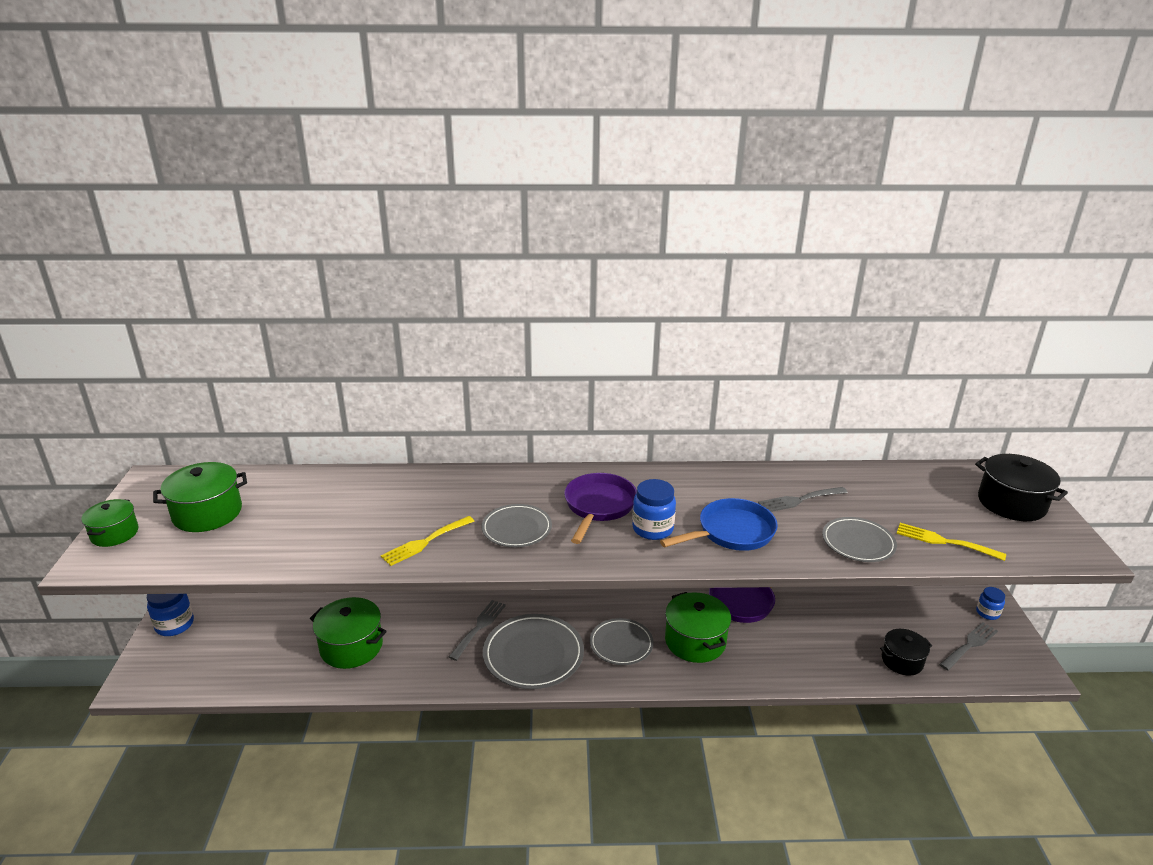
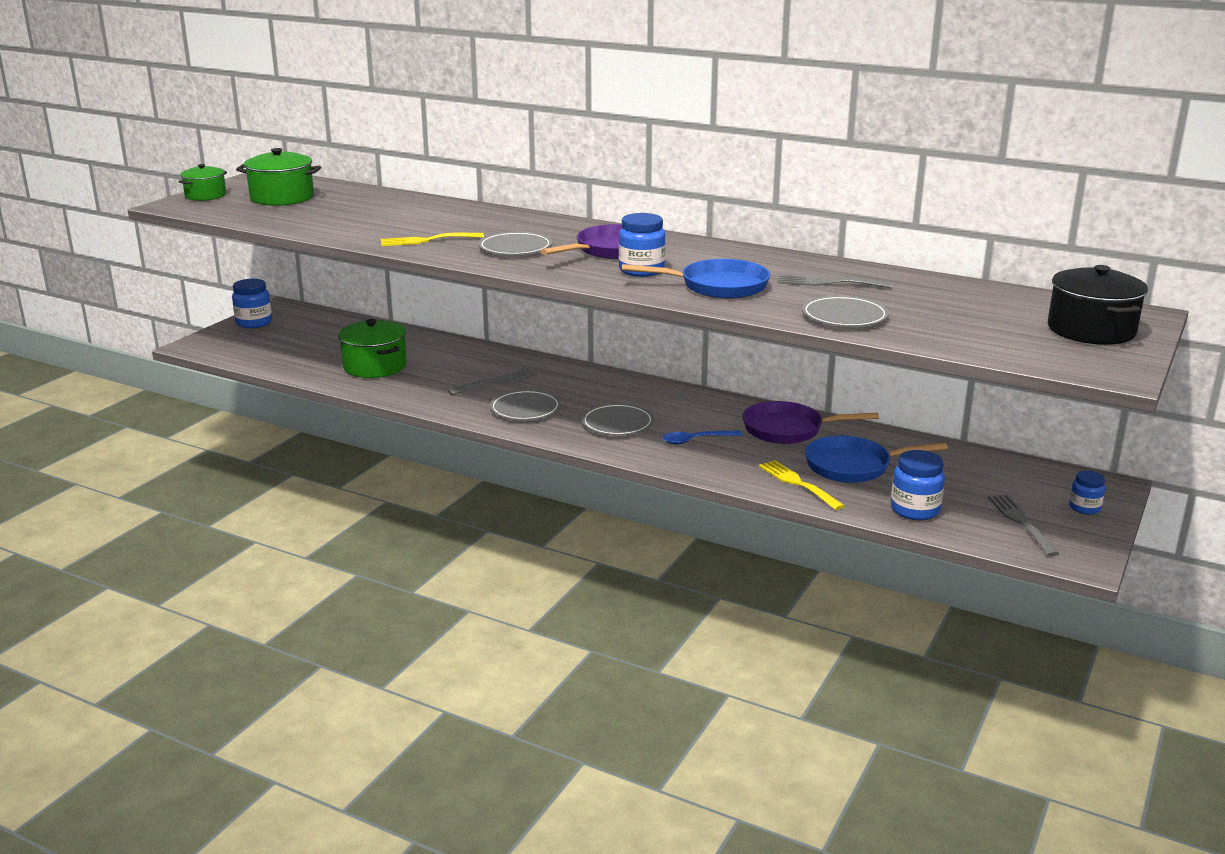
camera: 30 degrees right, 5 degrees down
(533, 655) = (525, 409): grey plate -> grey plate, size x0.64
(695, 641) = (696, 440): green pot -> blue spoon
(822, 627) = (853, 466): none -> blue pan
(902, 661) = (915, 510): black pot -> blue jar
(944, 541) = (948, 334): yellow fork -> yellow fork (797, 483)
(969, 645) = (1021, 522): grey fork -> grey fork turned 90 degrees counterclockwise

